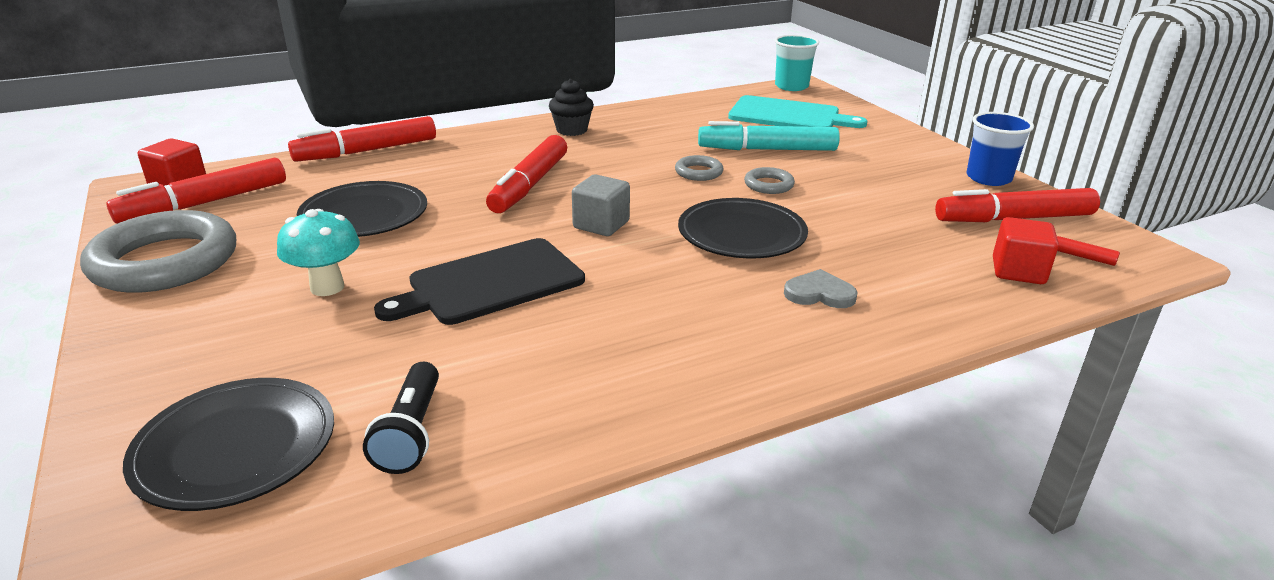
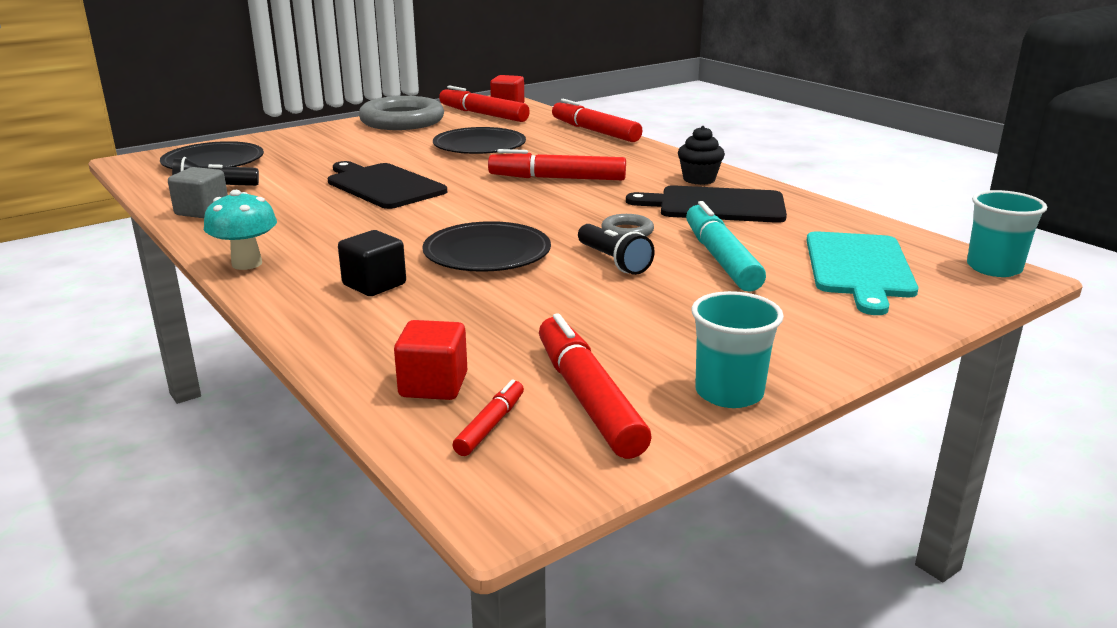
camera: 80 degrees right, 5 degrees down
(327, 287) = (374, 153): turquoise mushroom -> turquoise mushroom (247, 264)
(601, 225) = (488, 205): grey cube -> grey cube (202, 211)
(645, 134) = (716, 205): none -> black cutting board
(768, 185) = (613, 261): grey ring -> black flashlight
(819, 293) = (374, 285): grey heart -> black cube
(988, 178) = (729, 393): blue cup -> turquoise cup

